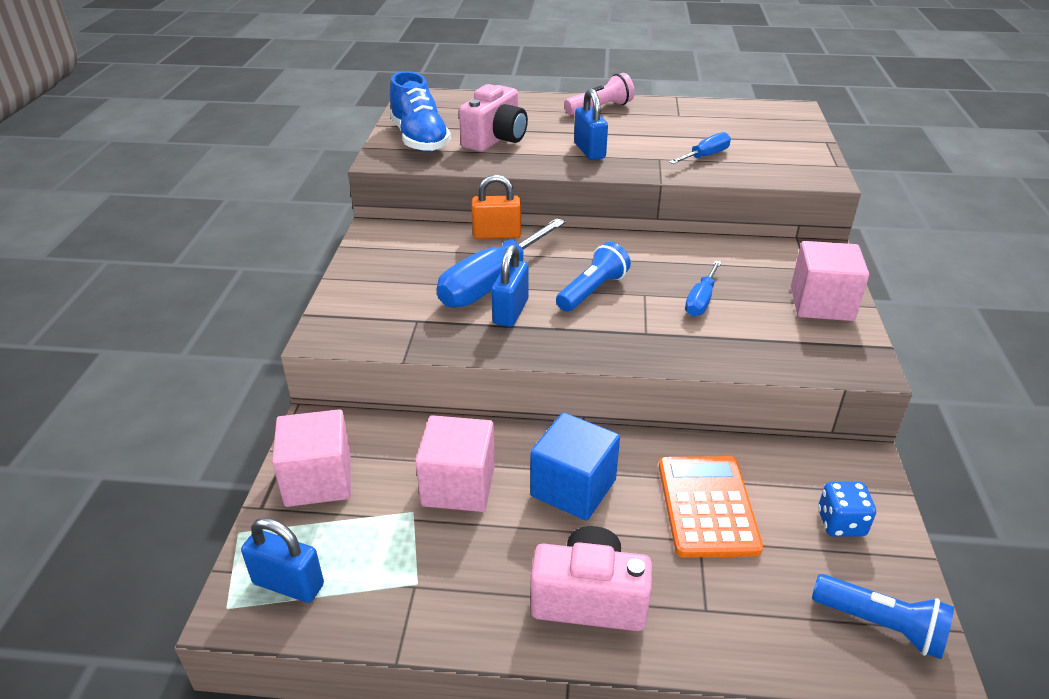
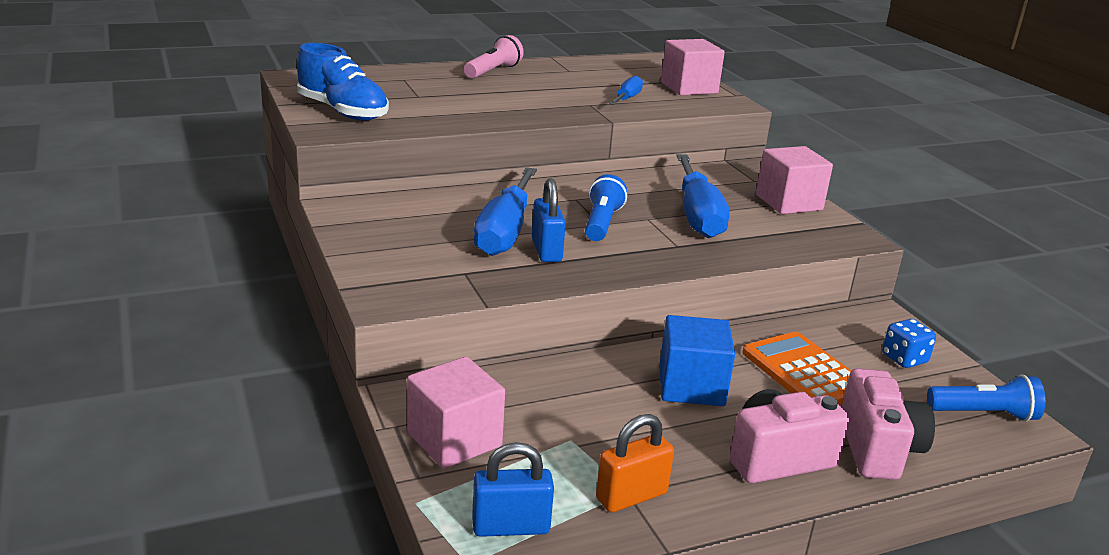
camera: 30 degrees left, 10 degrees down
(458, 485) = (592, 410): pink cube -> pink cube (689, 88)
(495, 139) = (422, 105): pink camera -> pink camera (877, 449)
(497, 234) = (468, 193): orange padlock -> orange padlock (631, 496)
(589, 151) = (522, 105): blue padlock -> none
(701, 301) = (697, 215): blue screwdriver -> blue screwdriver, size x1.93

